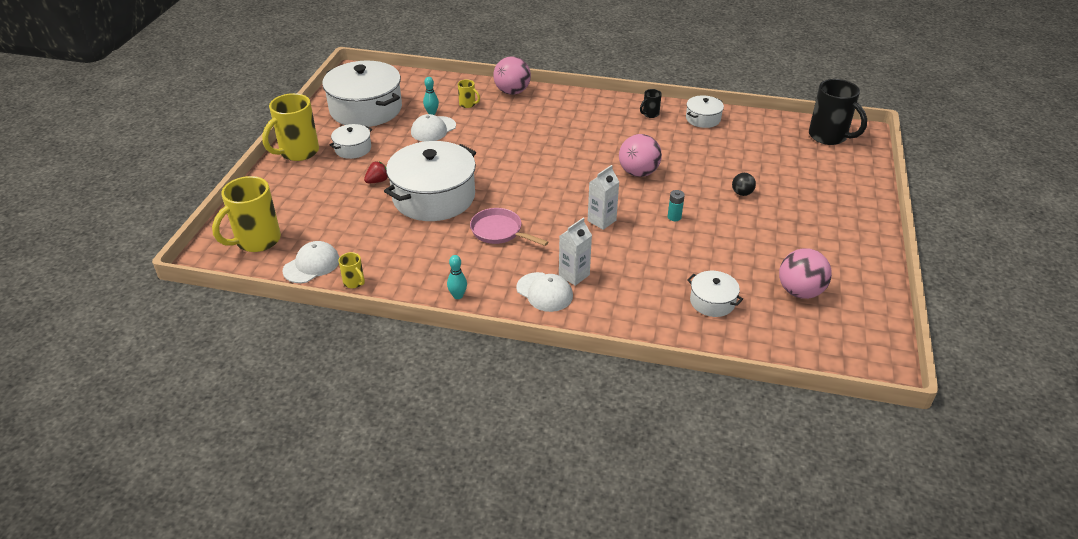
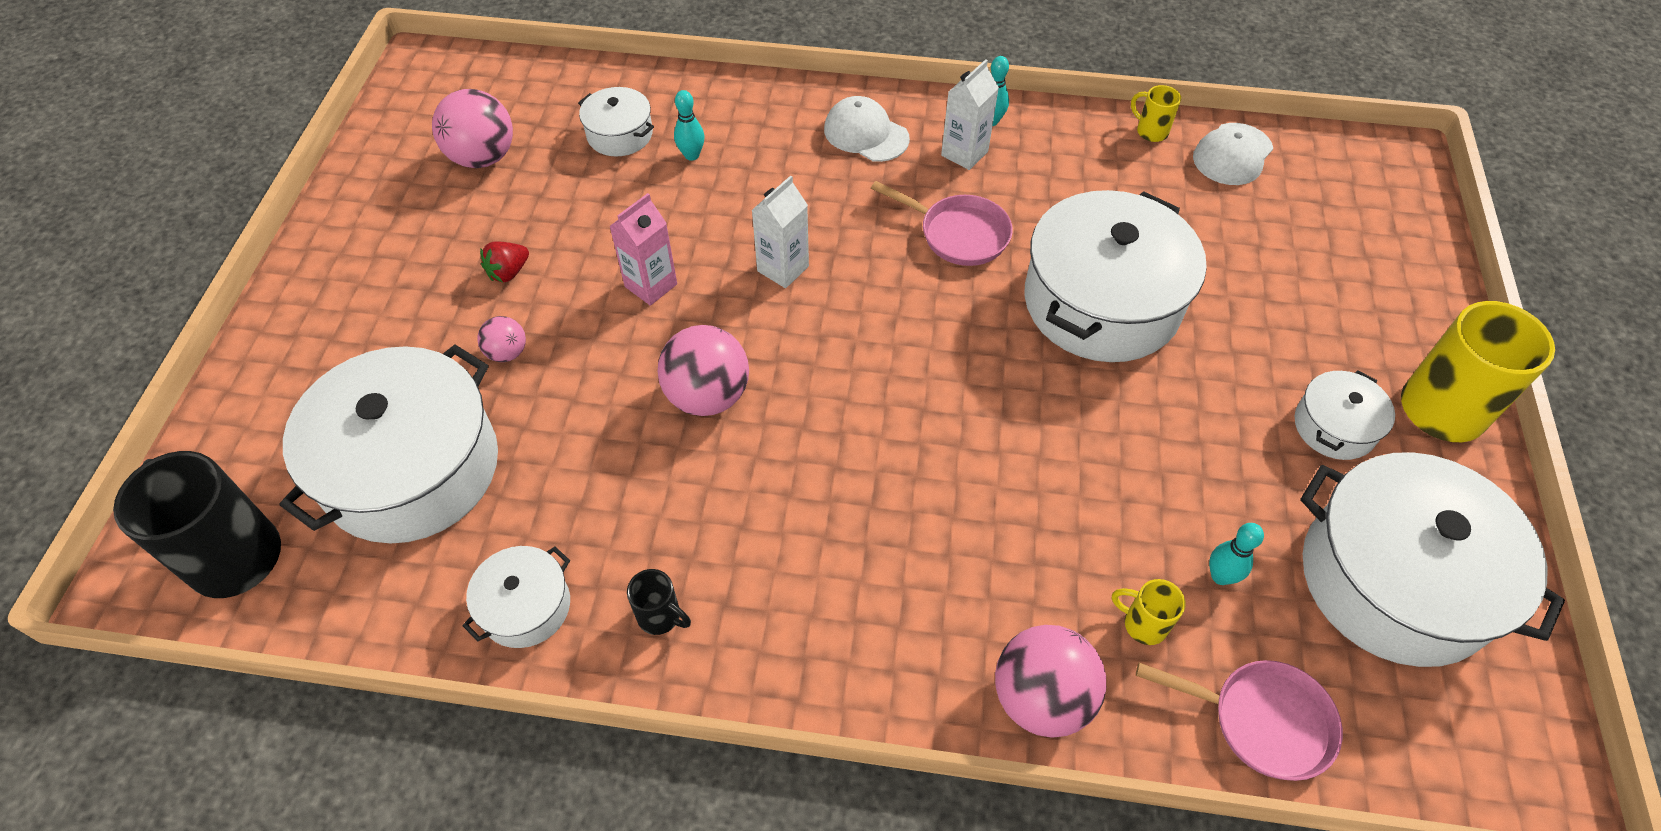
camera: 175 degrees right, 15 degrees up
(256, 241) = (1351, 190): yellow mug -> none
(377, 181) = (1228, 335): red strawberry -> red strawberry (508, 272)
(433, 129) = (1189, 510): white cap -> none
(438, 84) = (1261, 721): none -> pink pan
(574, 275) = (824, 163): white carton -> white carton (964, 153)
(650, 114) = (660, 616): black mug -> black mug turned 75 degrees clockwise
(661, 285) = (691, 155): none -> turquoise bowling pin
(674, 217) = (651, 285): turquoise battery -> pink carton
(742, 193) = (507, 353): black ball -> pink ball
(768, 157) = (412, 468): none -> white pot

